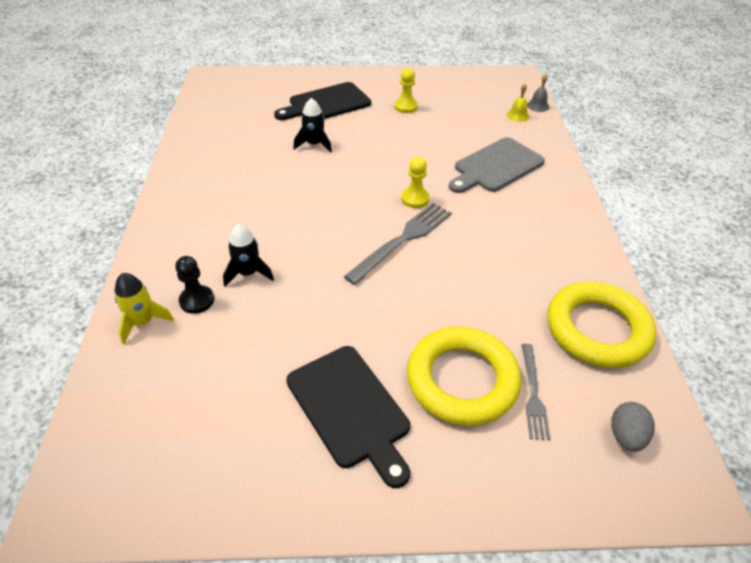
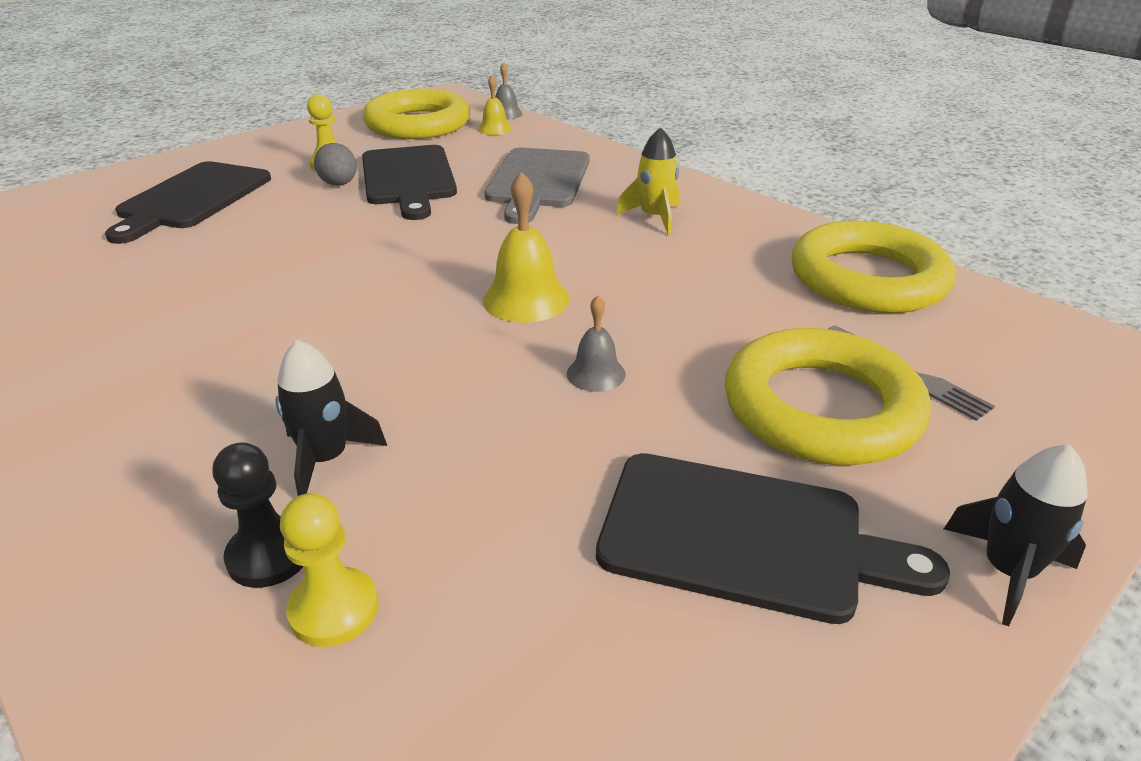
camera: 40 degrees left, 10 degrees down
(143, 322) = (182, 664): yellow rocket -> yellow rocket (654, 218)
(314, 144) = (232, 249): black rocket -> black rocket (1007, 571)
(385, 298) = (596, 373): none -> grey bell
(403, 240) = (526, 299): grey fork -> yellow bell
(415, 199) = (479, 250): yellow pawn -> yellow pawn (334, 609)
(432, 134) = (408, 178): none -> black cutting board
(479, 94) = (418, 124): none -> yellow ring
(626, 436) = (1041, 358): grey egg -> grey egg (339, 184)

